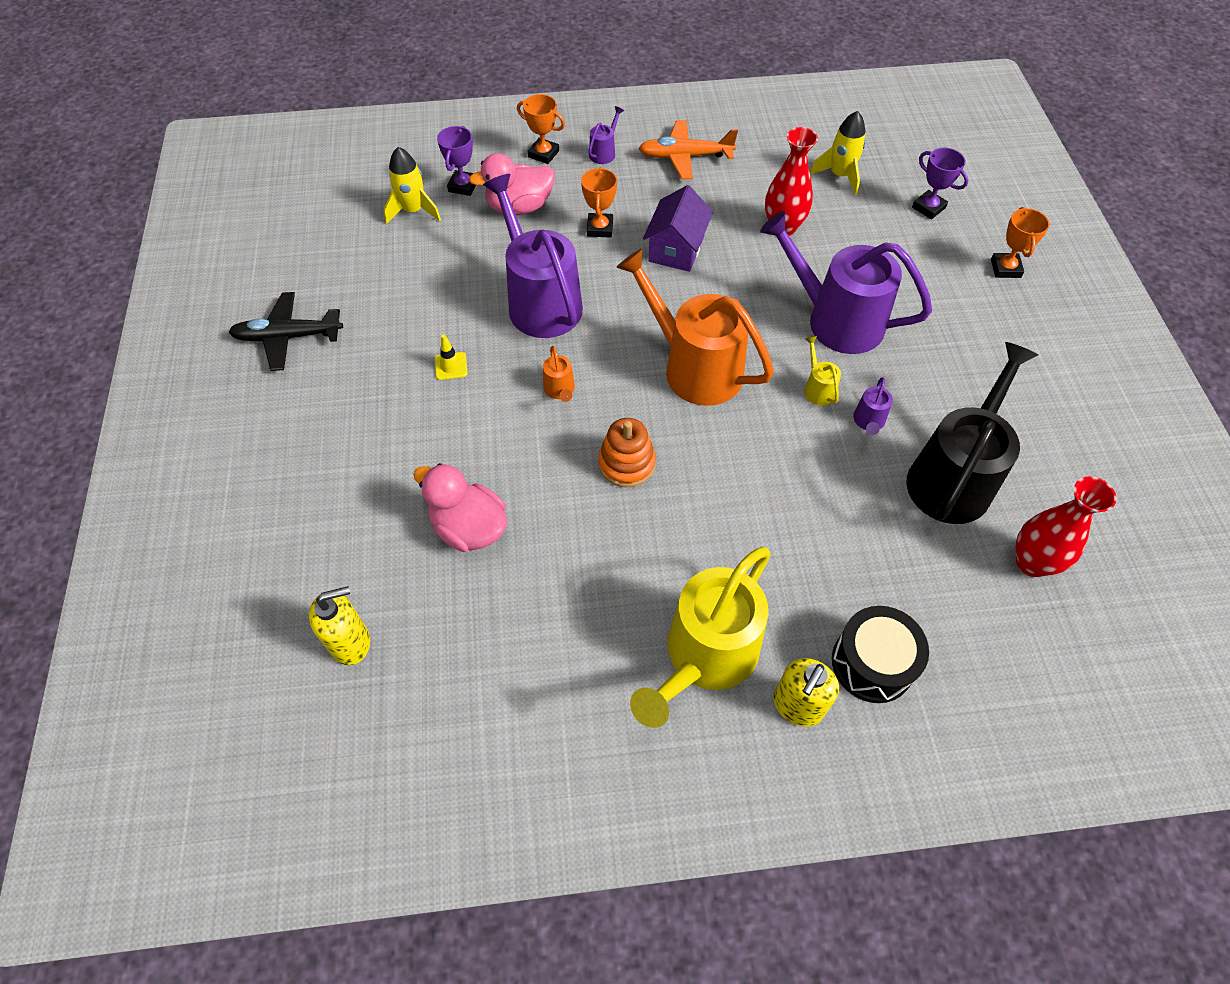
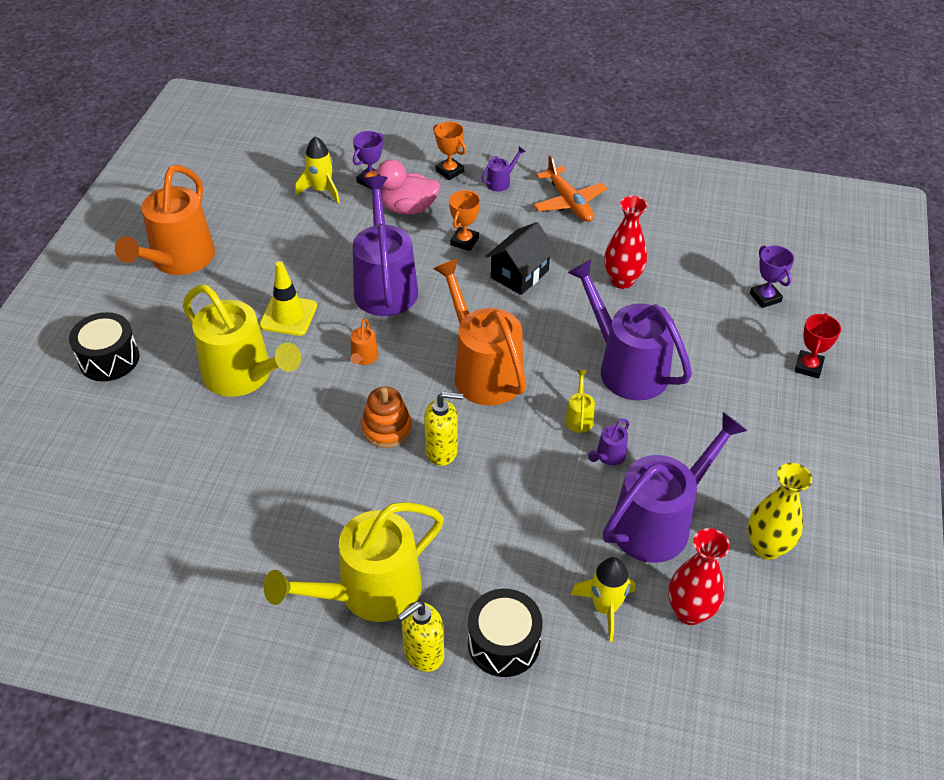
camera: 20 degrees right, 10 degrees down
(265, 479) = (109, 359): none -> black drum
(288, 337) = (178, 260): black plane -> orange watering can
(351, 643) = (110, 493): yellow soap dispenser -> yellow soap dispenser (442, 451)
(437, 452) = (244, 376): none -> yellow watering can
(451, 366) = (288, 316): yellow traffic cone -> yellow traffic cone, size x1.81
(469, 528) = (239, 439): pink duck -> none
(676, 249) = (519, 274): purple house -> black house
(685, 156) = (569, 202): orange plane -> orange plane turned 135 degrees counterclockwise
(840, 175) = (698, 251): yellow rocket -> yellow rocket (605, 608)
(954, 476) = (659, 522): black watering can -> purple watering can
(1005, 268) = (808, 367): orange trophy -> red trophy
(1066, 469) = (766, 547): none -> yellow vase

